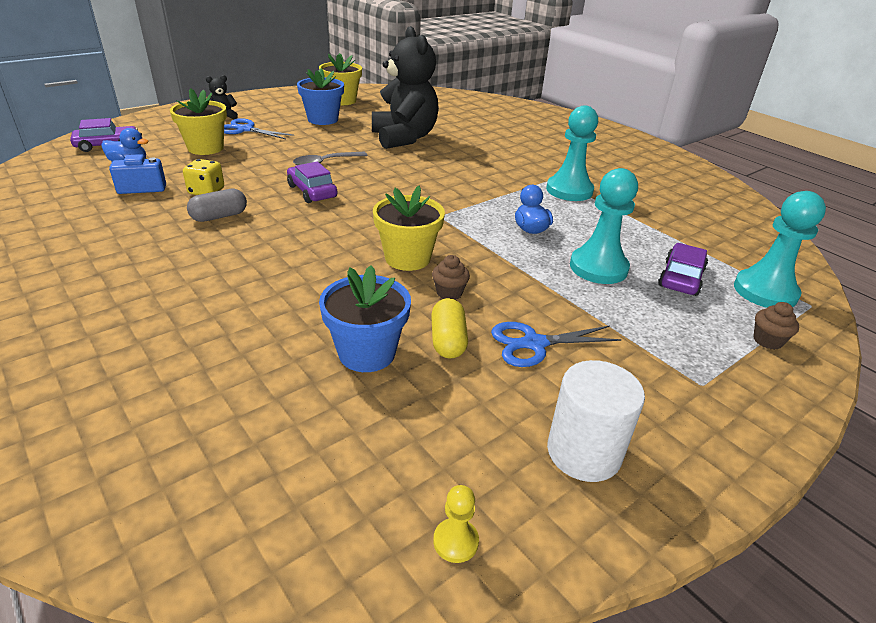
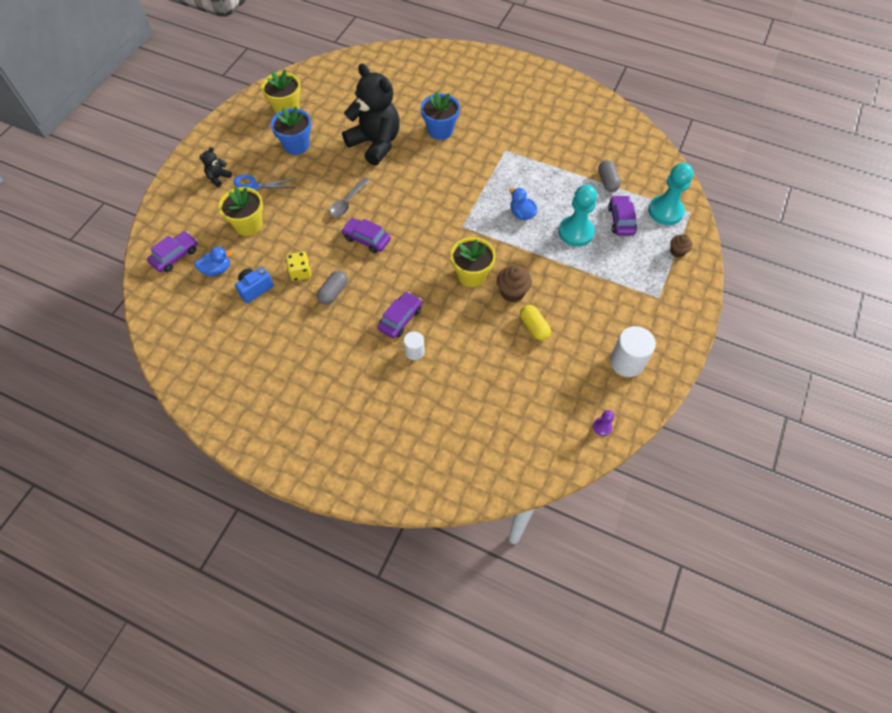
camera: 25 degrees left, 25 degrees up
(244, 301) = (414, 351): none -> white cylinder
(267, 264) = (400, 319): none -> purple car
(367, 353) = (502, 354): blue flower pot -> blue flower pot (440, 130)
(449, 293) = (512, 292): brown cupcake -> brown cupcake, size x1.55
(455, 541) = (602, 427): yellow pawn -> purple pawn
(534, 344) = (574, 308): blue scissors -> none
(569, 190) = (522, 159): turquoise pawn -> none
(681, 238) = (607, 181): none -> grey capsule

